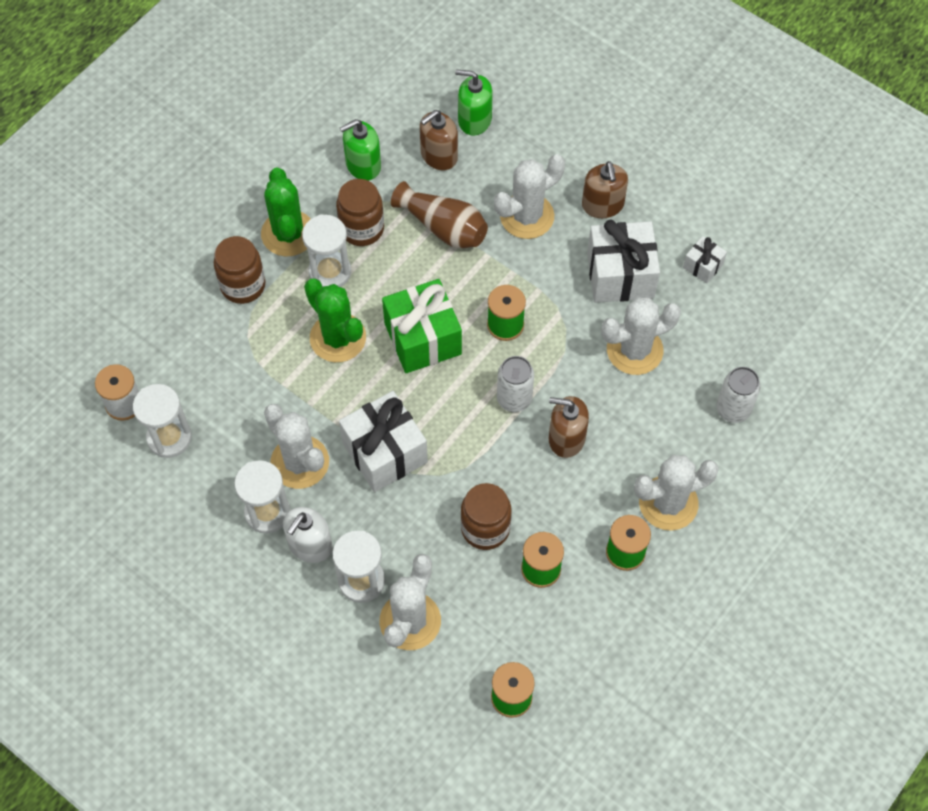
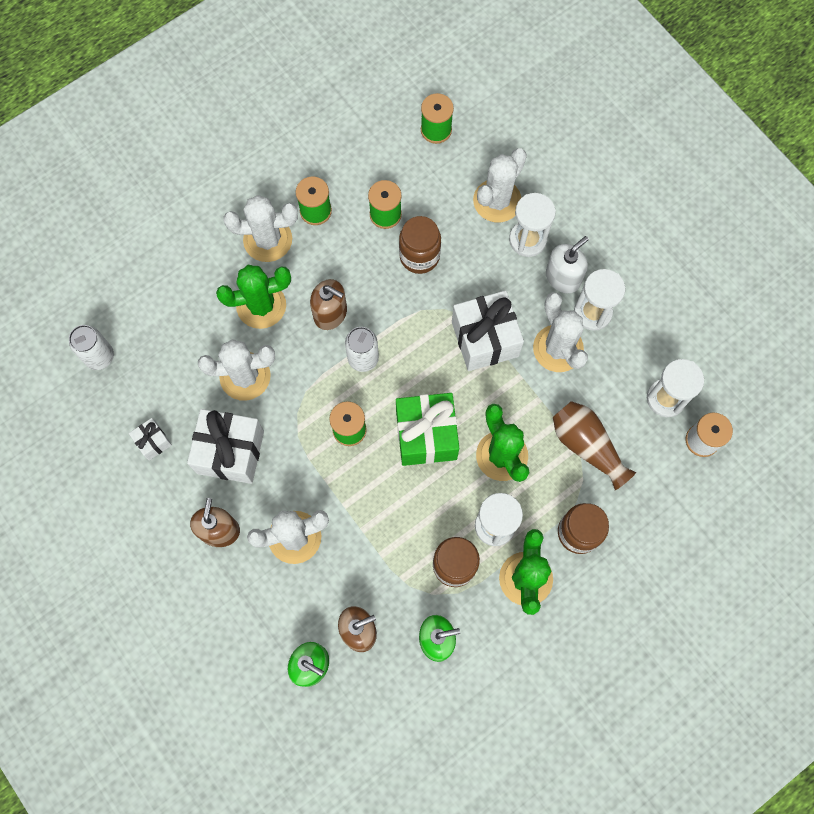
camera: 165 degrees left, 10 degrees up
(443, 227) = (377, 546): brown vase -> brown vase (587, 446)
(646, 427) = (261, 305): none -> green cactus
(733, 409) = (184, 303): white can -> white can (99, 357)

